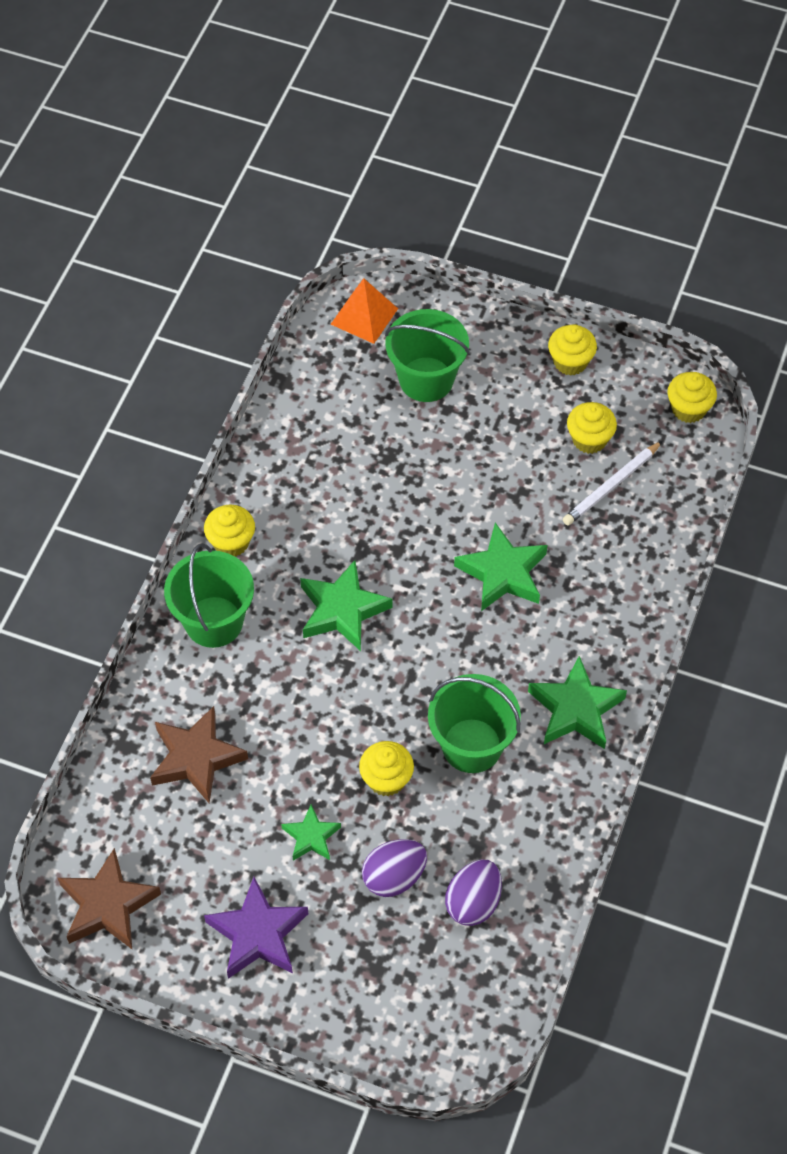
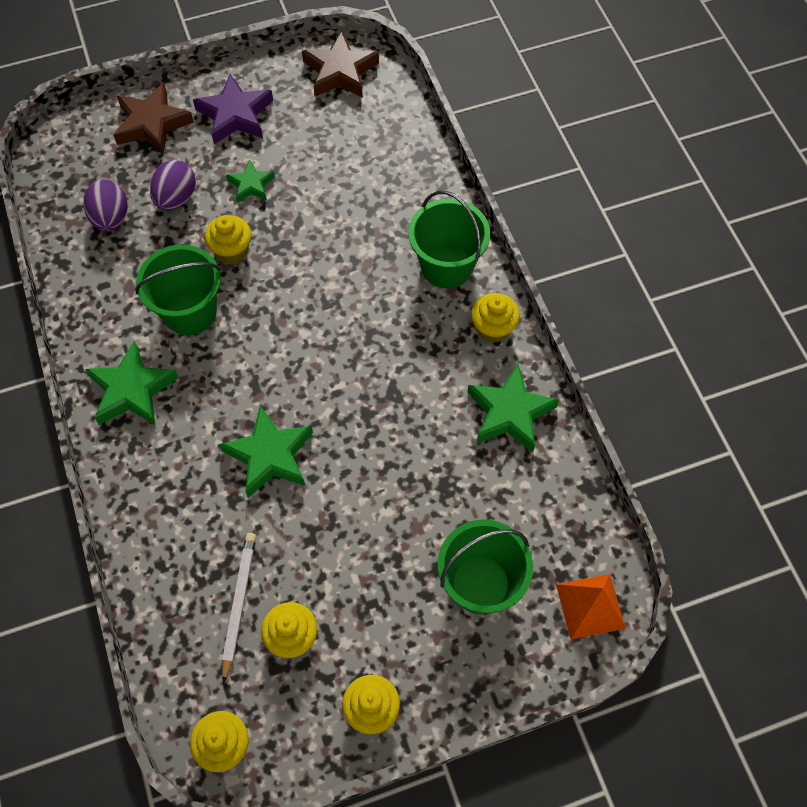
camera: 140 degrees right, 5 degrees up
(196, 758) = (370, 178): brown star -> brown star (152, 124)
(342, 610) = (365, 338): green star -> green star (509, 413)

